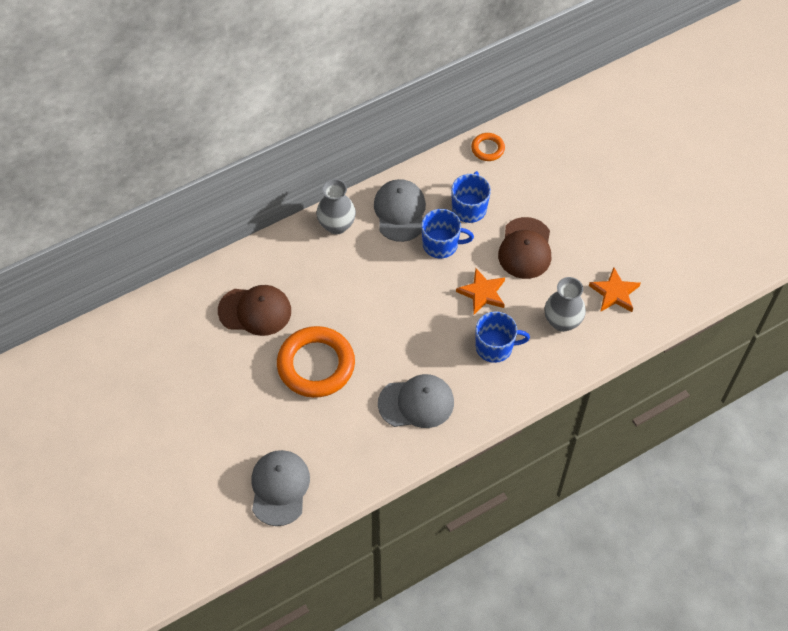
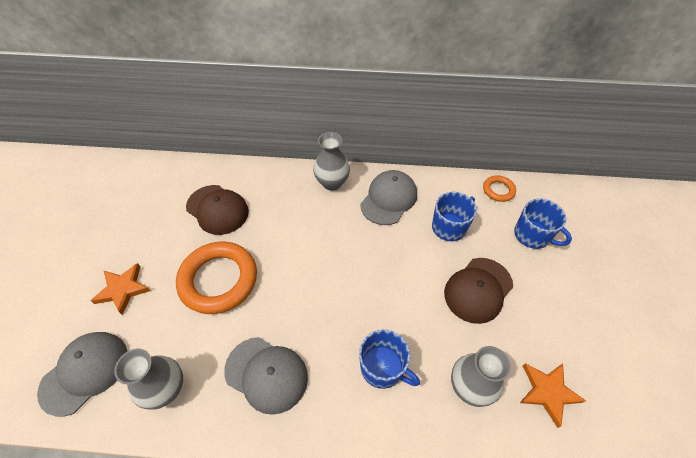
camera: 35 degrees right, 5 degrees down
(352, 457) = (166, 389): none -> grey vase
(441, 244) = (403, 242): blue mug -> blue mug (532, 235)
(482, 293) = (408, 306): orange star -> orange star (123, 289)

